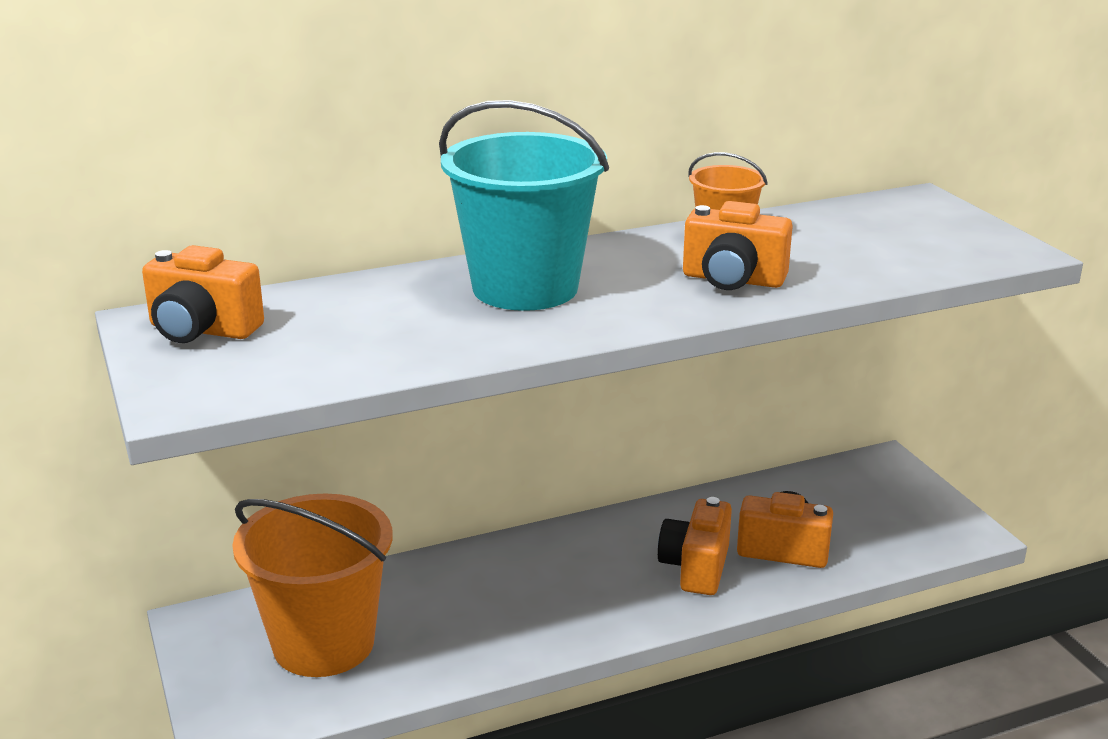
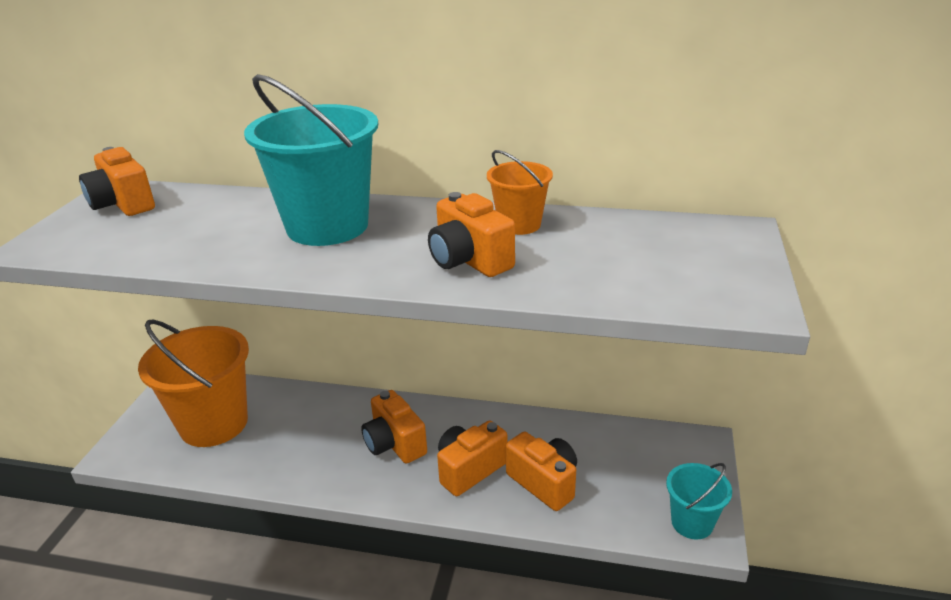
camera: 35 degrees right, 5 degrees up
(584, 576) = (394, 444): none -> orange camera
(947, 528) = (692, 523): none -> turquoise bucket

